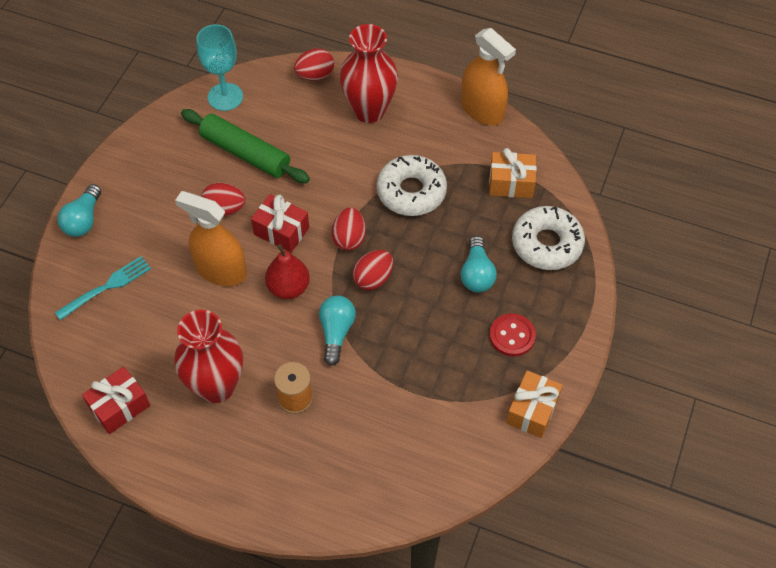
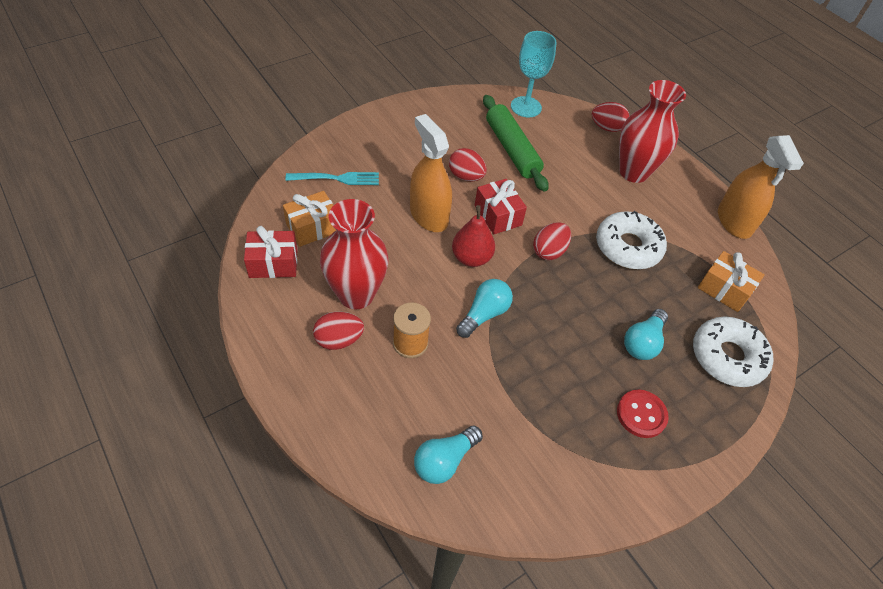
camera: 30 degrees right, 5 degrees down
(83, 220) = (359, 128): turquoise light bulb -> turquoise light bulb (444, 461)
(373, 278) = (547, 292): red egg -> red egg (339, 340)
(532, 410) = (617, 494): orange gift -> orange gift (313, 228)

